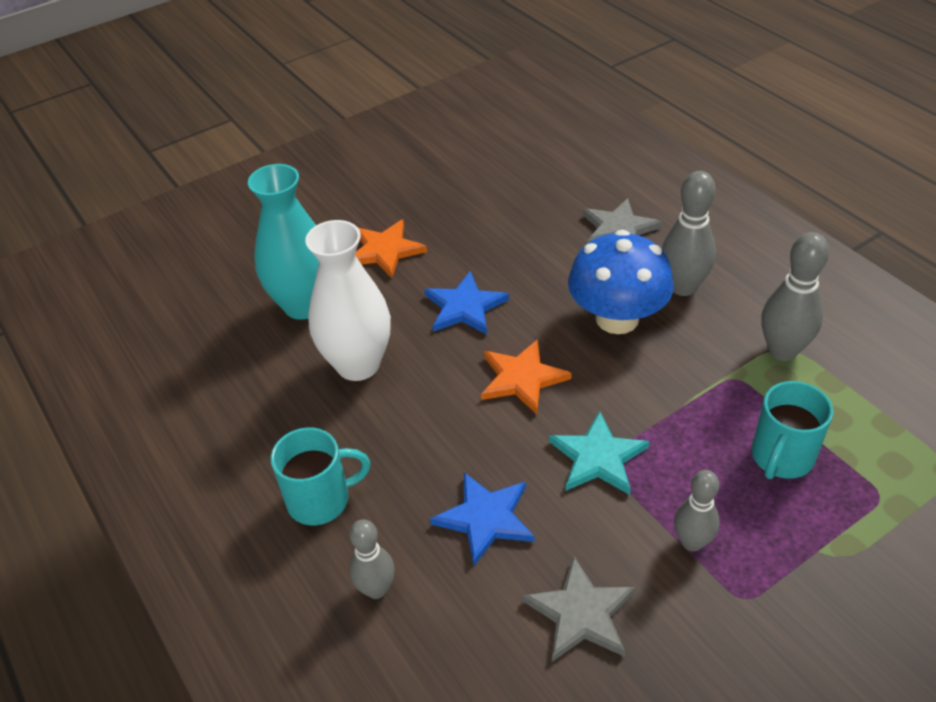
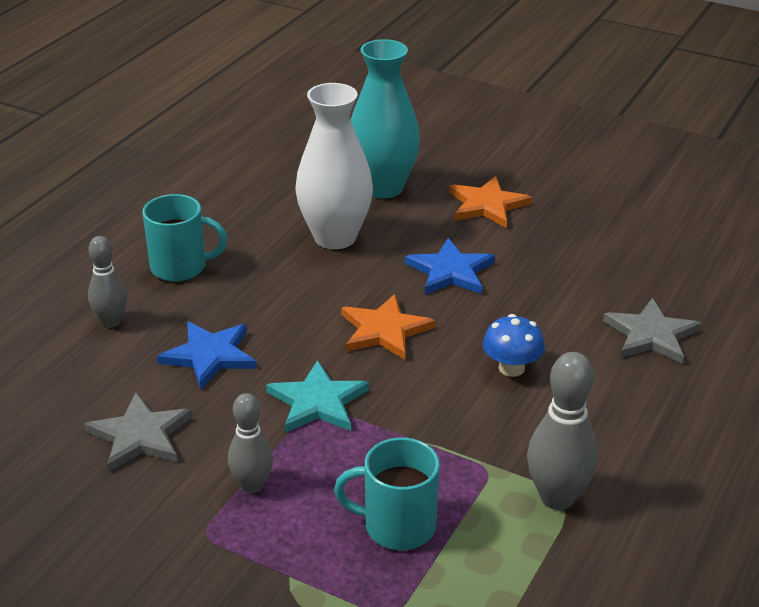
camera: 60 degrees right, 10 degrees down
(321, 500) = (181, 267): turquoise mug -> turquoise mug turned 45 degrees counterclockwise
(617, 318) = (511, 368): blue mushroom -> blue mushroom, size x0.53
(683, 287) = (598, 402): grey bowling pin -> none

